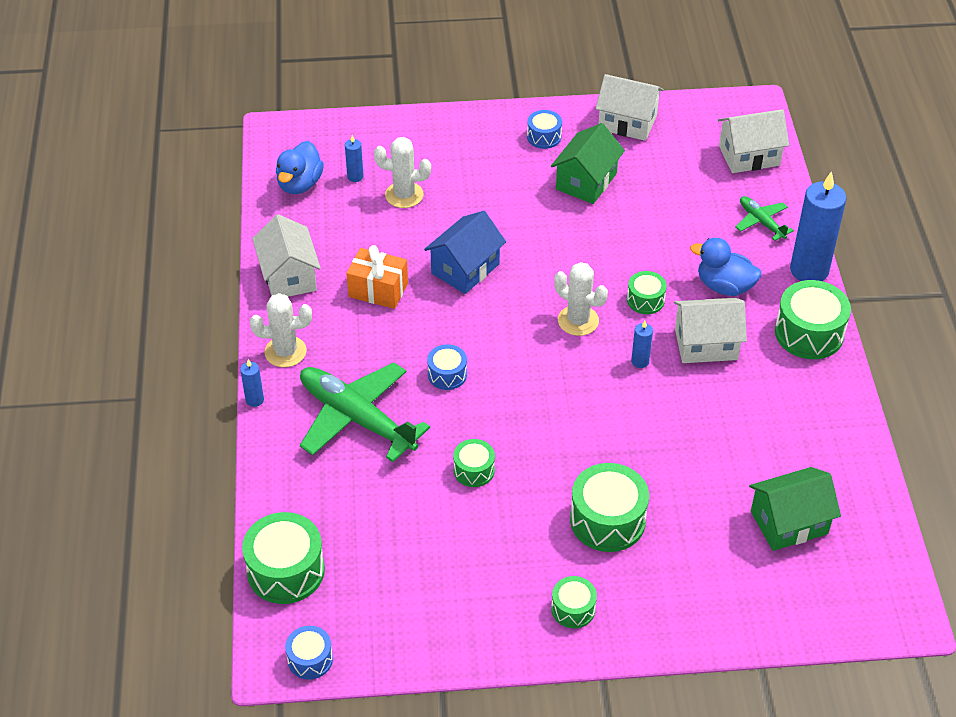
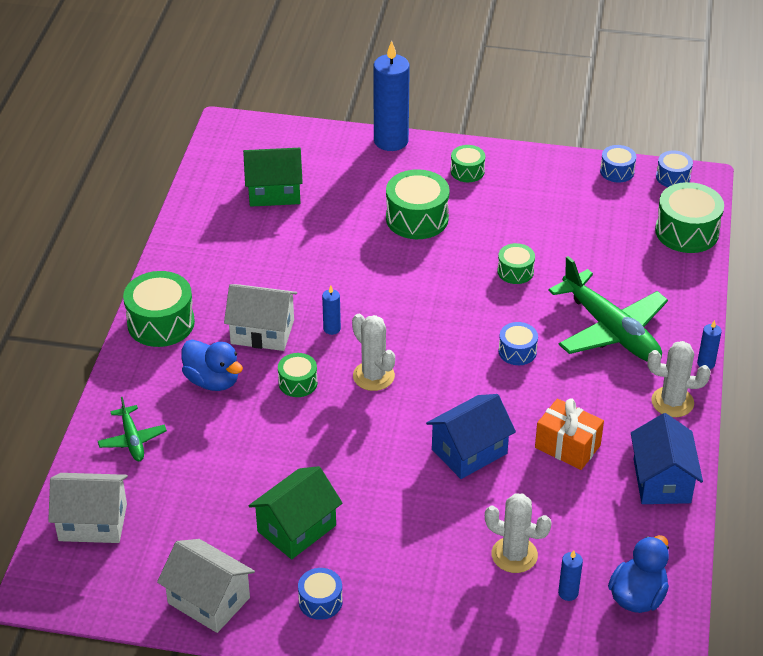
camera: 165 degrees left, 5 degrees down
(289, 276) = (661, 481): white house -> blue house
(383, 653) = (617, 171): none -> blue drum
(809, 270) = (119, 380): blue candle -> blue candle (391, 141)

